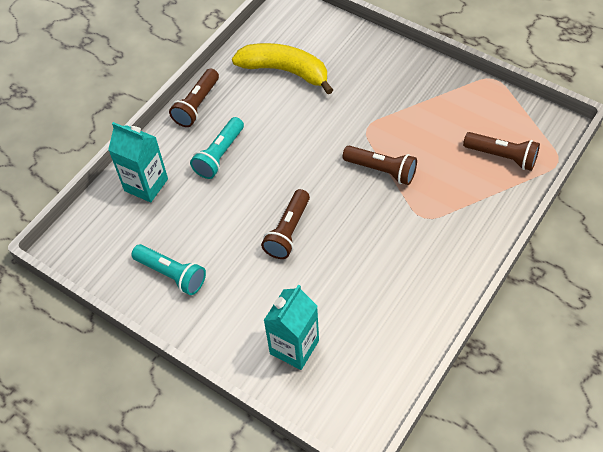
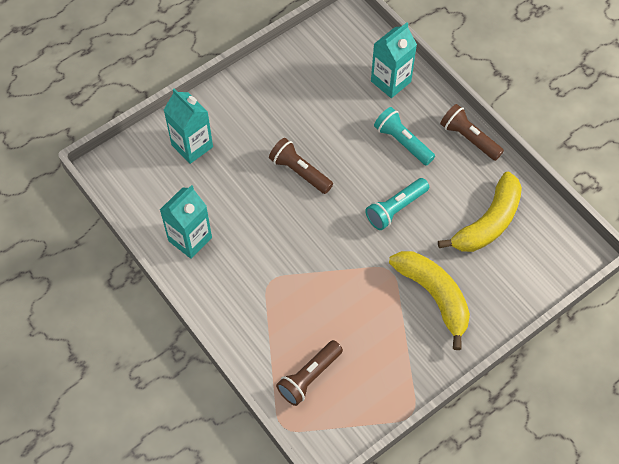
camera: 105 degrees right, 5 degrees up
(171, 274) = (293, 81): turquoise flashlight -> turquoise flashlight (395, 208)
(377, 90) = (434, 296): none -> yellow banana
(381, 170) = (334, 265): brown flashlight -> none
(411, 305) = (190, 239): none -> turquoise carton

